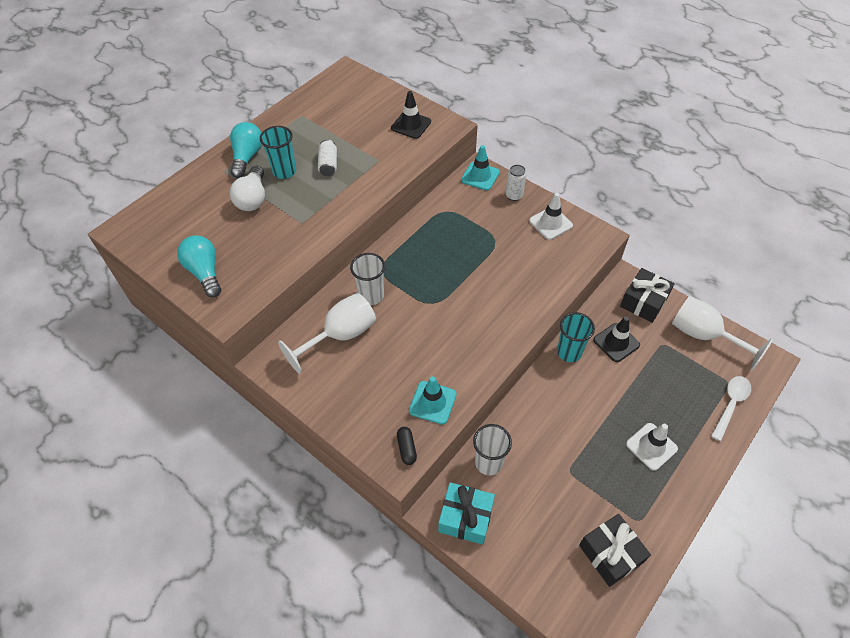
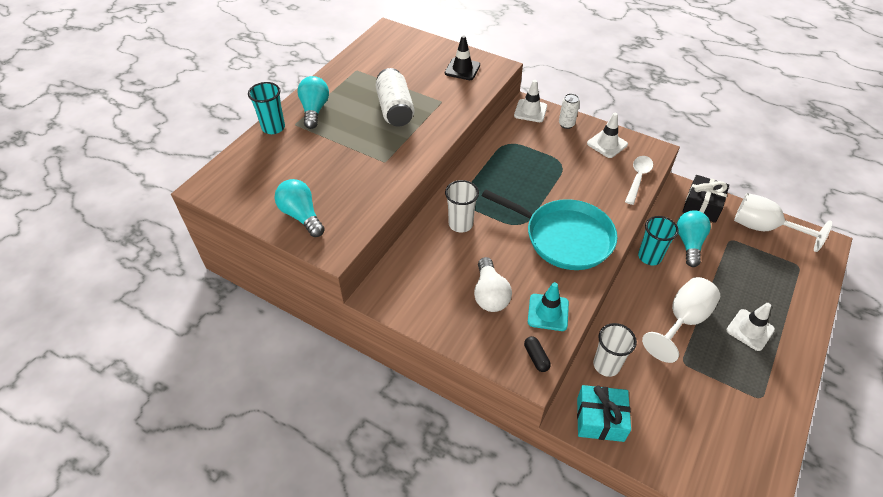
camera: 10 degrees left, 5 degrees down
(253, 198) = (330, 145): white light bulb -> white light bulb (490, 294)
(284, 171) = (354, 119): turquoise cup -> turquoise cup (273, 128)
(328, 165) = (395, 109): white can -> white can, size x1.74
(340, 336) = (441, 263): white goblet -> white goblet (682, 320)
(473, 324) = (564, 237): none -> turquoise pan
(480, 176) = (530, 111): turquoise traffic cone -> white traffic cone
(610, 554) = (745, 432): black gift -> none
(616, 342) = (689, 243): black traffic cone -> turquoise light bulb
(730, 404) = (807, 284): white spoon -> white spoon (638, 178)

